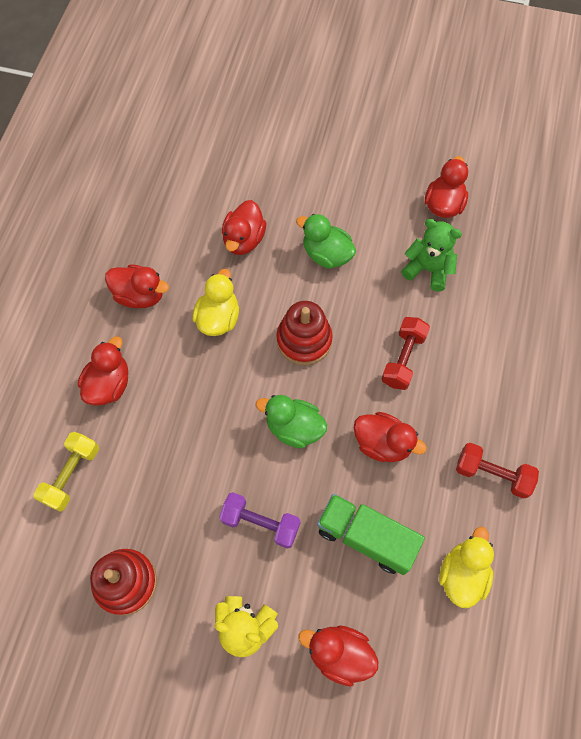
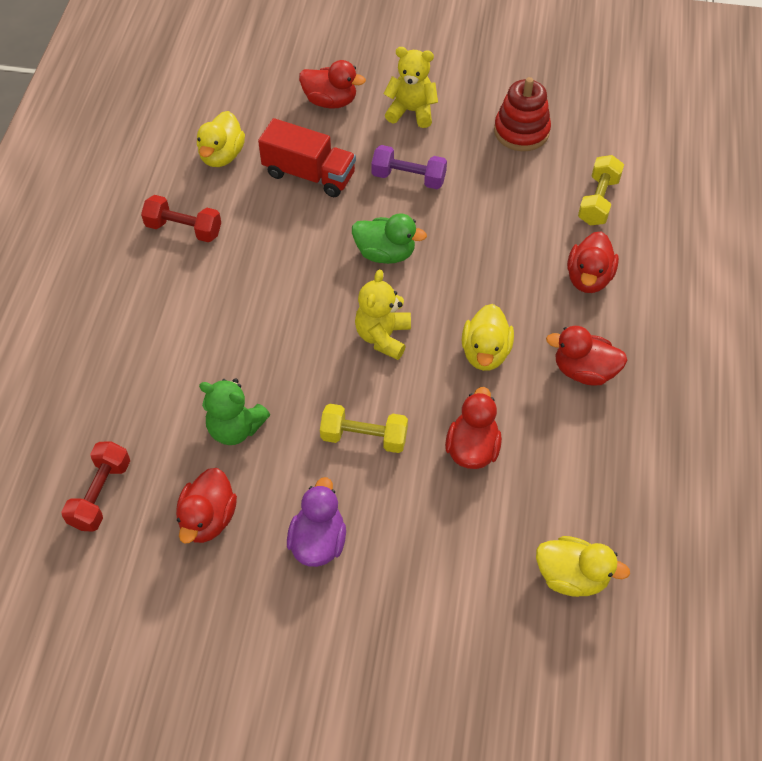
camera: 175 degrees right, 10 degrees down
(192, 150) = (571, 576): none -> yellow duck
(304, 340) = (383, 336): red stacking toy -> yellow teddy bear
(326, 254) = (364, 437): green duck -> yellow dumbbell
(364, 184) = (318, 541): none -> purple duck
(366, 537) = (309, 174): green truck -> red truck
(382, 443) = (293, 246): red duck -> none
(403, 359) = (270, 325): red dumbbell -> red dumbbell (101, 494)

